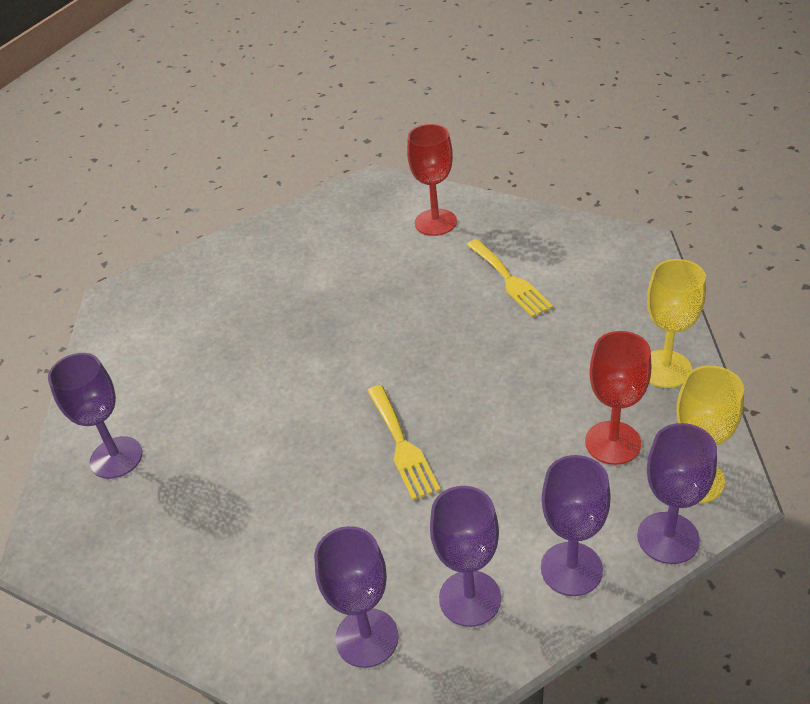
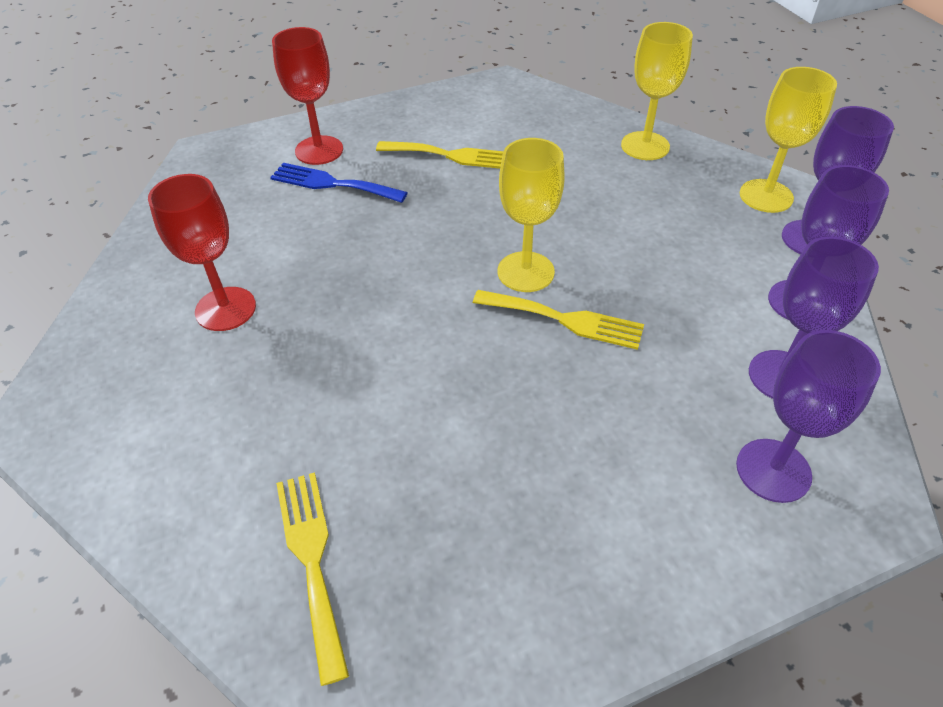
camera: 55 degrees left, 5 degrees up
(116, 457) = (312, 560): purple goblet -> yellow fork
(409, 252) = (332, 184): none -> blue fork
(428, 397) = (525, 272): none -> yellow goblet
(613, 443) = (691, 209): red goblet -> red goblet (225, 309)

